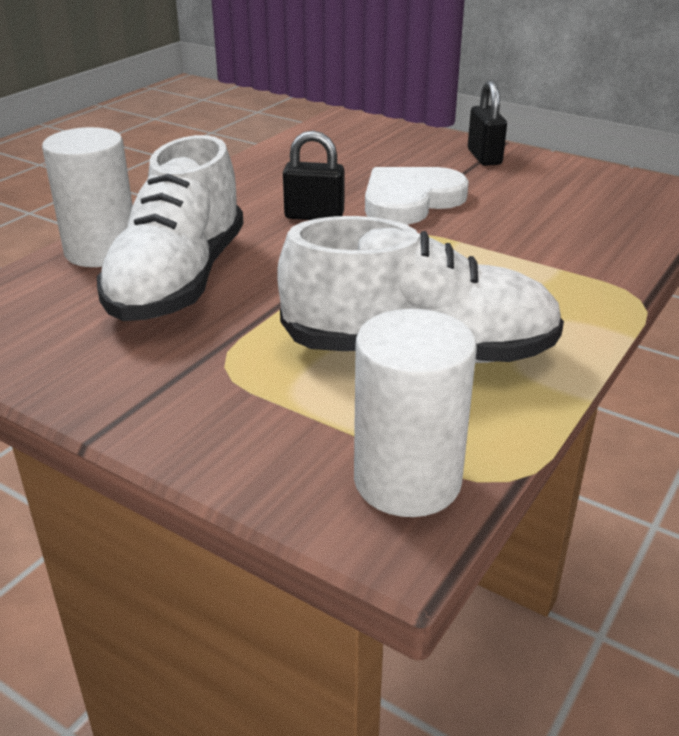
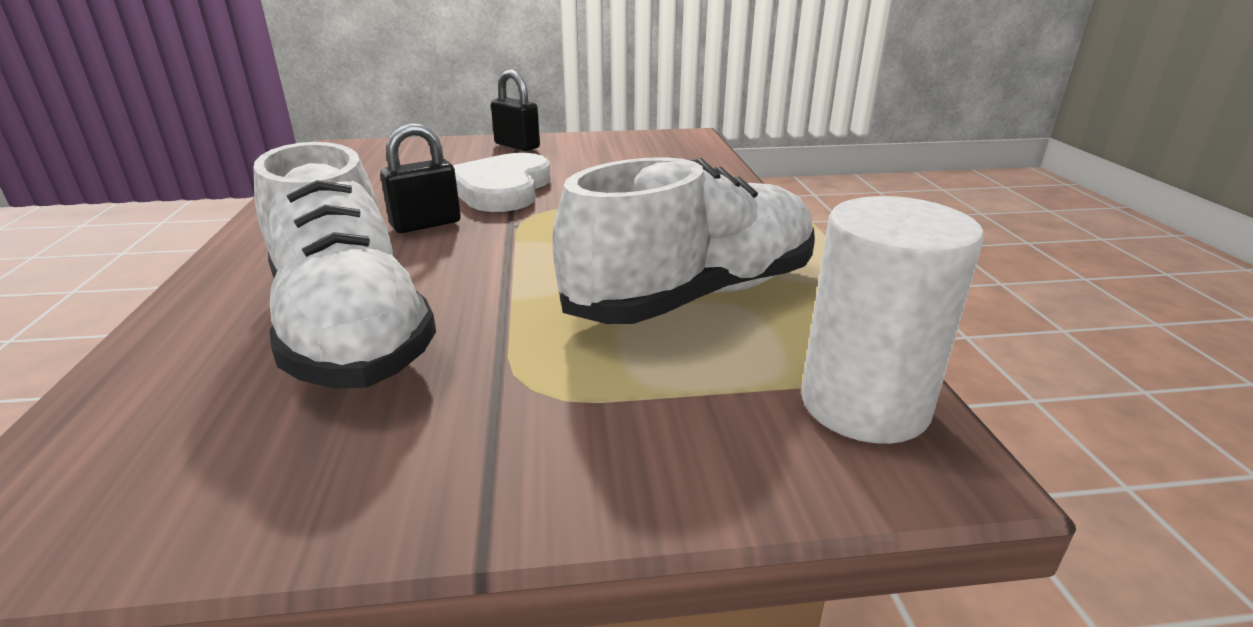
camera: 40 degrees left, 5 degrees down
(101, 251) = (191, 335): white cylinder -> none

